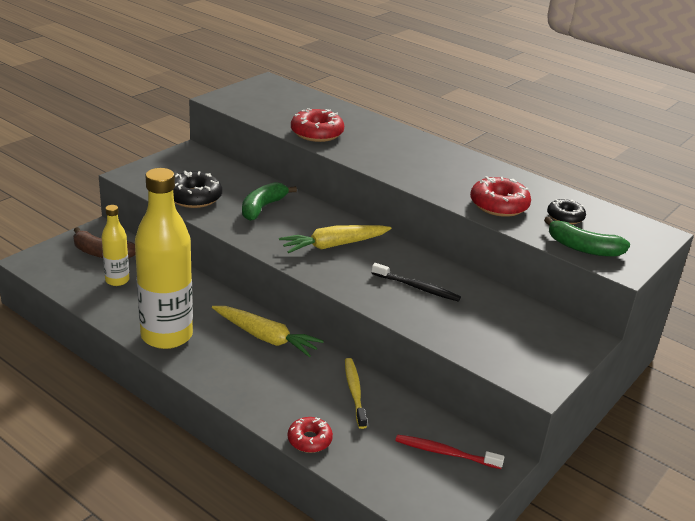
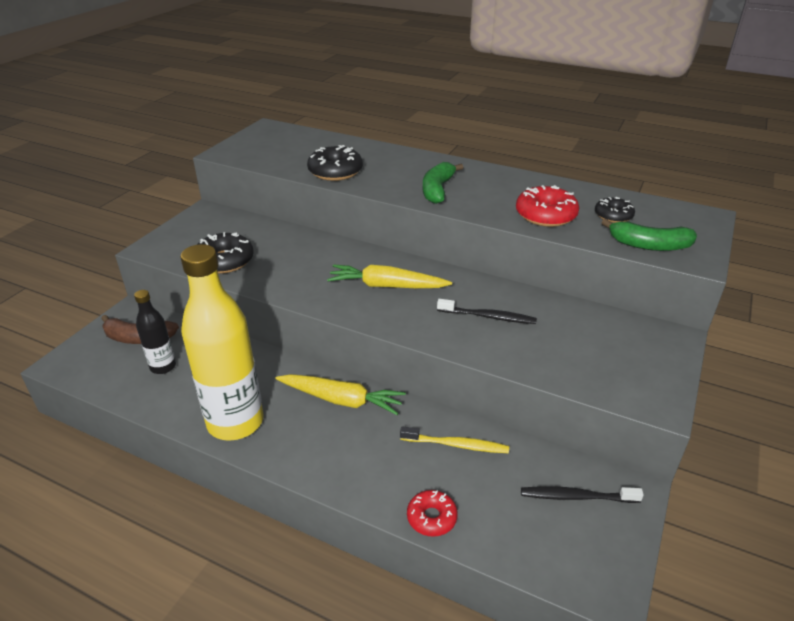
camera: 10 degrees left, 5 degrees up
(117, 280) = (163, 367): yellow bottle -> black bottle
(262, 208) = (299, 259): green banana -> green banana (437, 190)
(317, 133) = (335, 171): red donut -> black donut
(334, 245) = (387, 286): yellow carrot -> yellow carrot turned 45 degrees clockwise
(354, 392) = (456, 445): yellow toothbrush -> yellow toothbrush turned 120 degrees clockwise
(445, 453) = (577, 497): red toothbrush -> black toothbrush

